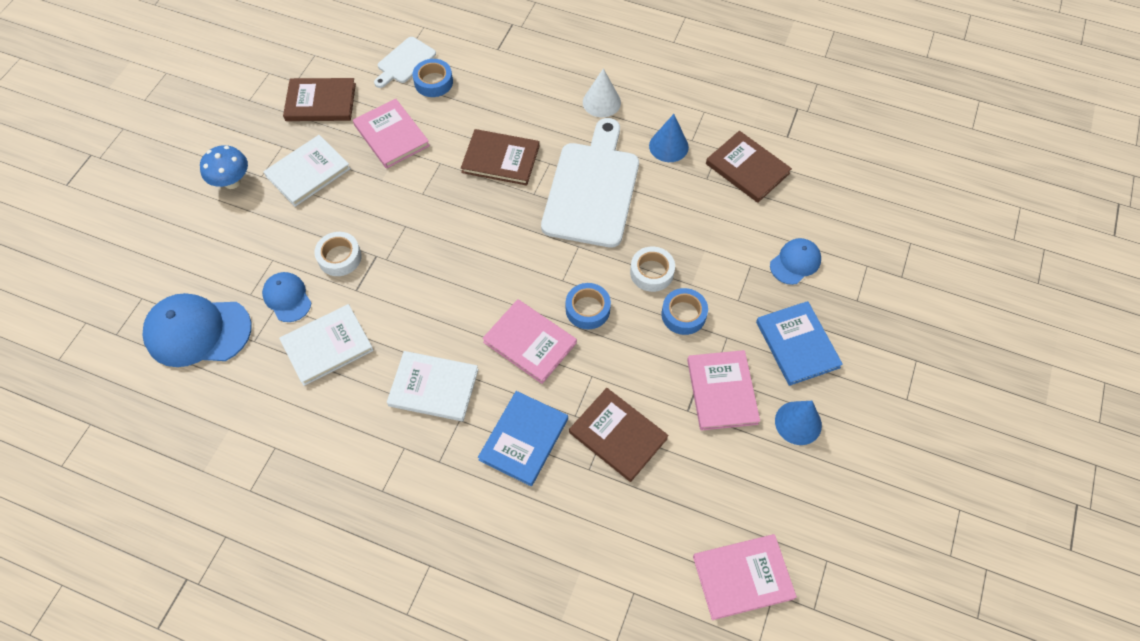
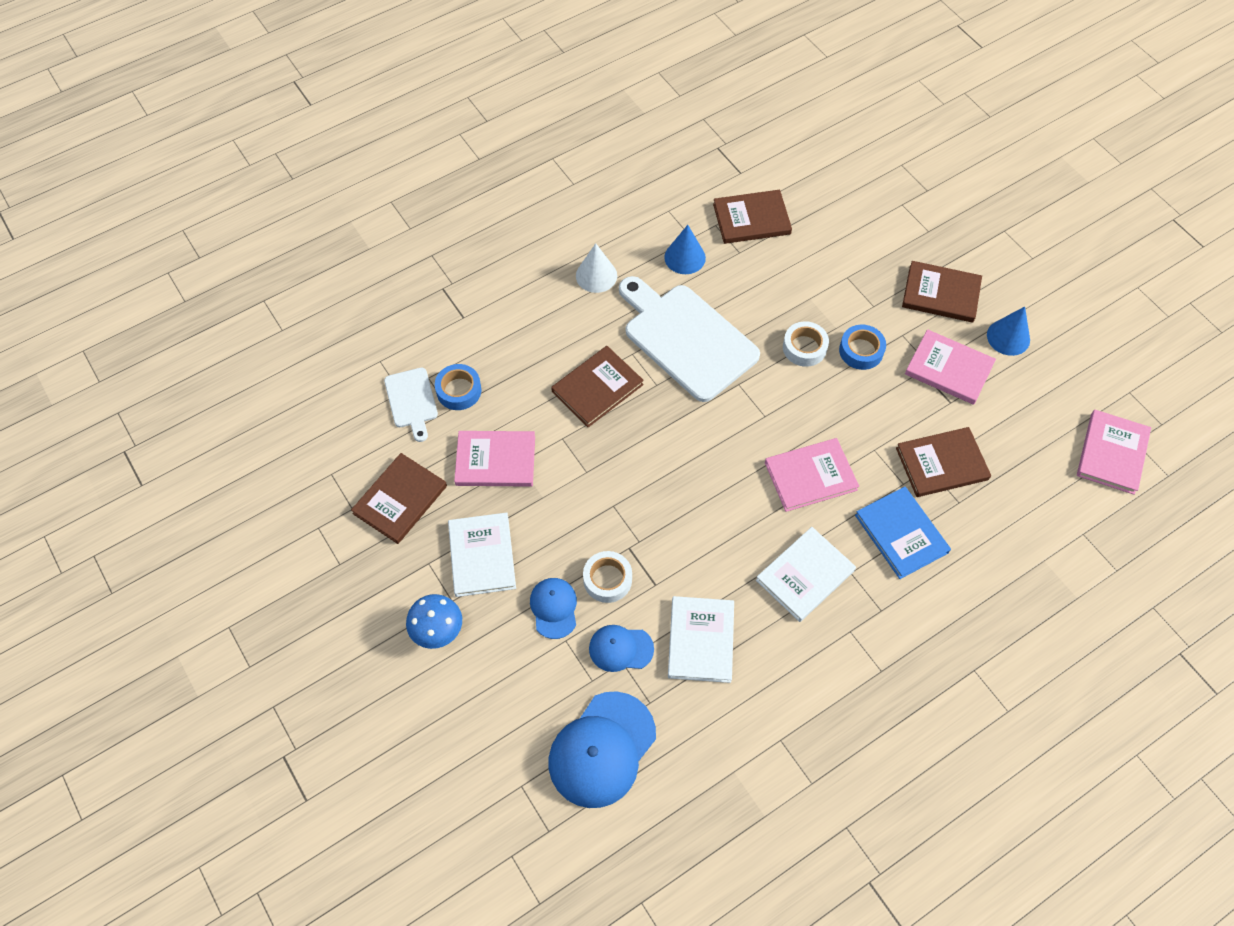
camera: 55 degrees left, 0 degrees up
(587, 309) = (807, 415): blue tape -> none
(795, 262) = (866, 247): blue cap -> blue cap (554, 608)
(797, 344) = (941, 294): blue book -> brown book

